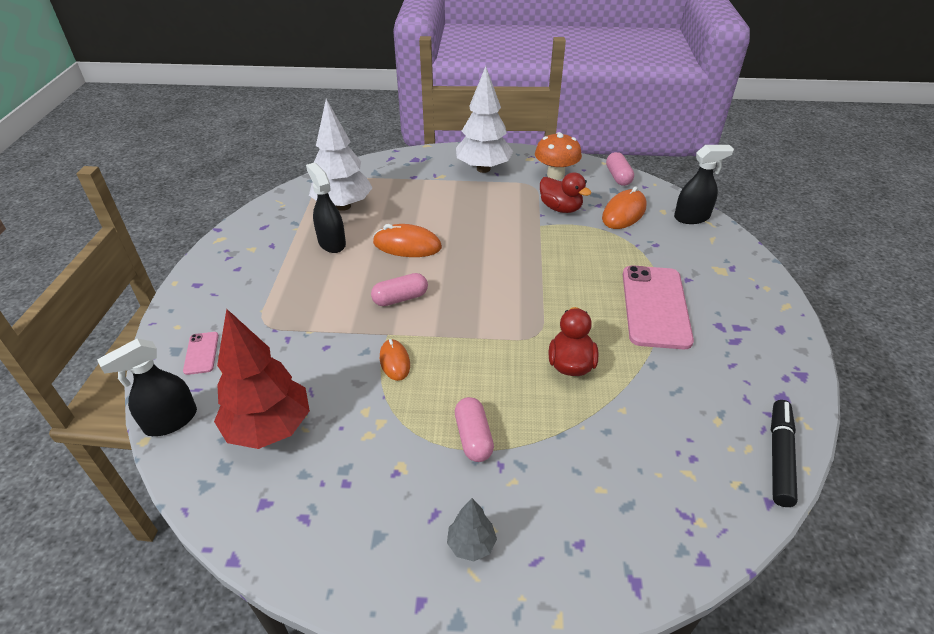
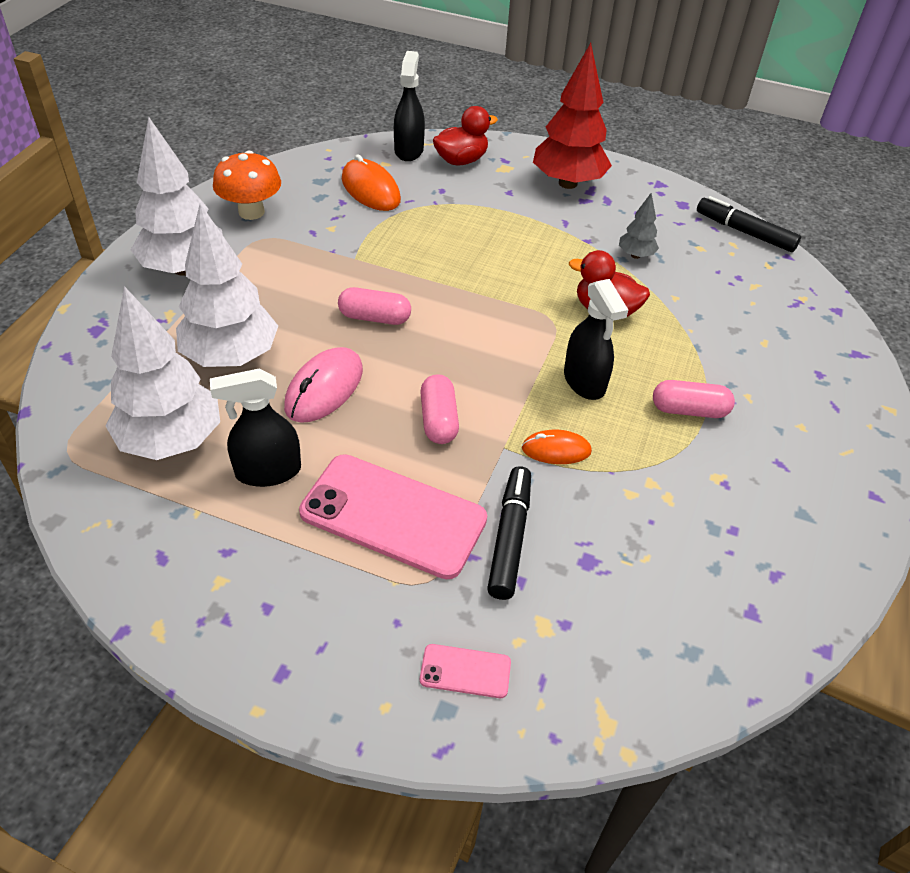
camera: 75 degrees left, 5 degrees up
(170, 421) = (598, 717): black spray bottle -> black spray bottle (584, 382)
(269, 428) = (637, 595): red tree -> red tree (568, 183)
(306, 353) = (510, 538): none -> black marker
(407, 245) = (324, 388): orange mouse -> pink mouse
(417, 206) = (231, 357): none -> white tree
(471, 544) = (816, 445): grey tree -> grey tree (635, 255)
(560, 208) = (329, 232): red duck -> red duck (461, 160)
(618, 177) = (294, 168): pink capsule -> pink capsule (375, 318)
(655, 306) = (541, 227): pink phone -> pink phone (393, 516)

